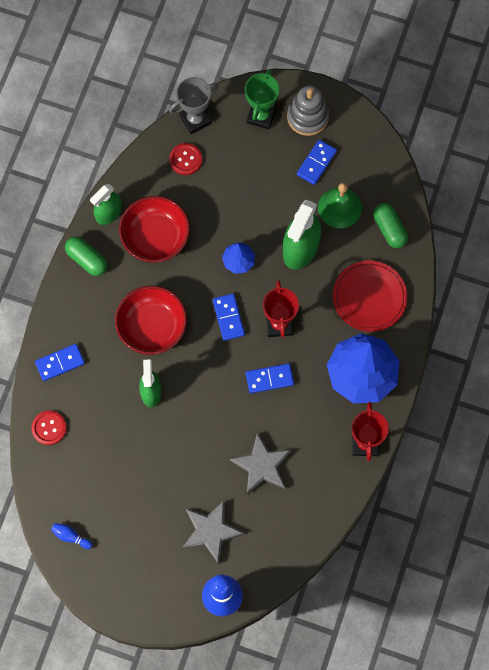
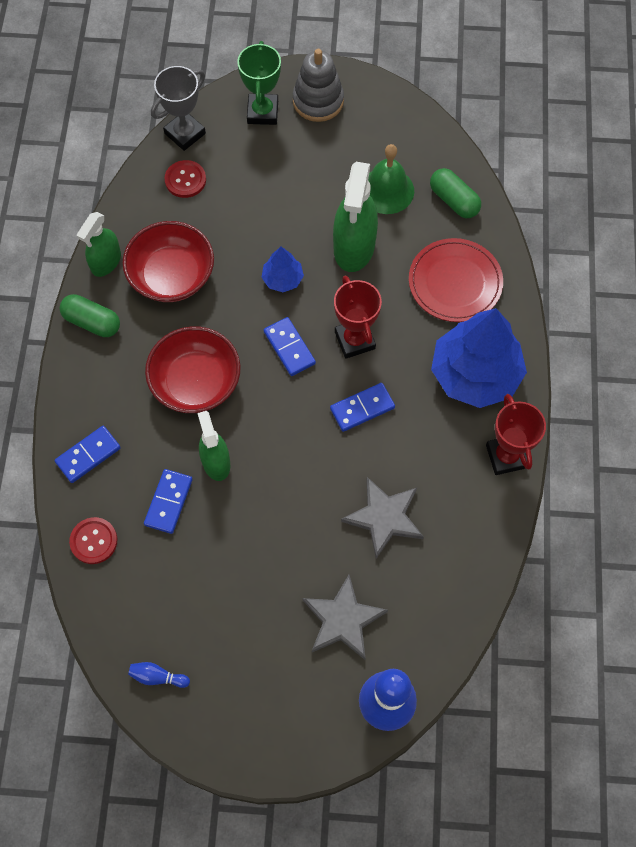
camera: 15 degrees left, 5 degrees down
(316, 163) = (344, 148): blue domino -> blue domino (169, 502)

